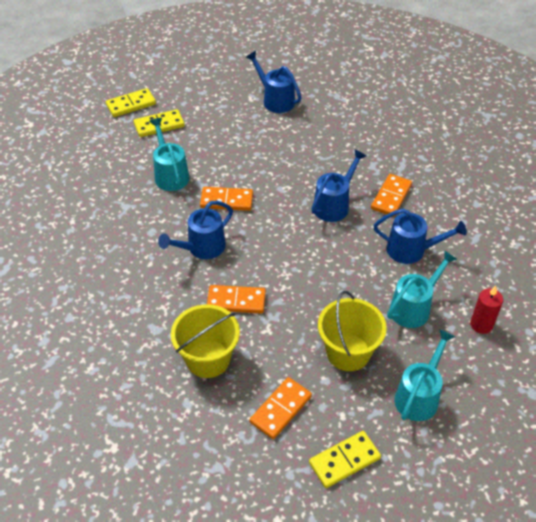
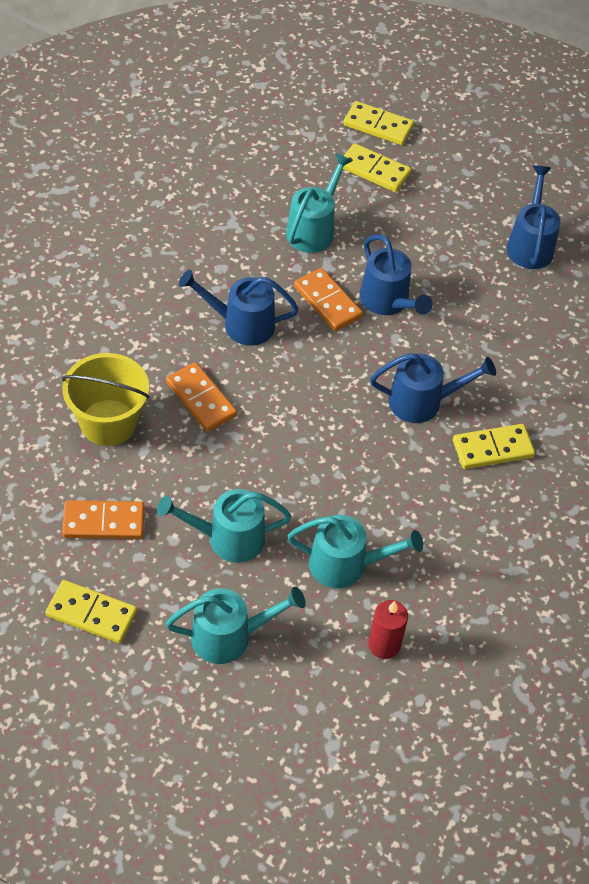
camera: 45 degrees right, 5 degrees up
(348, 352) = (227, 538): yellow bucket -> turquoise watering can
(391, 197) = (493, 449): orange domino -> yellow domino
(412, 250) = (429, 516): blue watering can -> blue watering can (388, 302)

